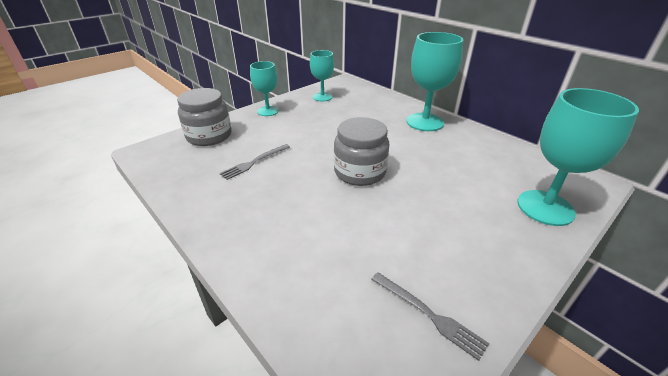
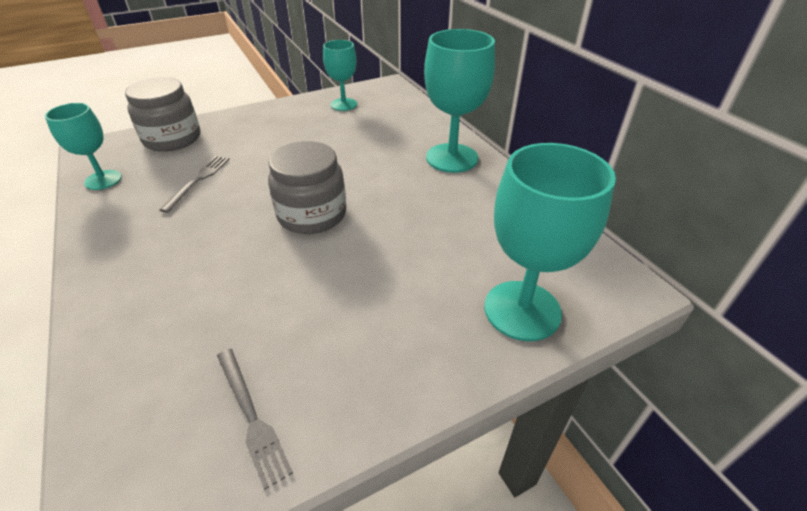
camera: 15 degrees right, 5 degrees up
(254, 162) = (198, 181): grey fork -> grey fork turned 135 degrees clockwise
(268, 111) = (262, 115): turquoise goblet -> turquoise goblet (103, 180)

